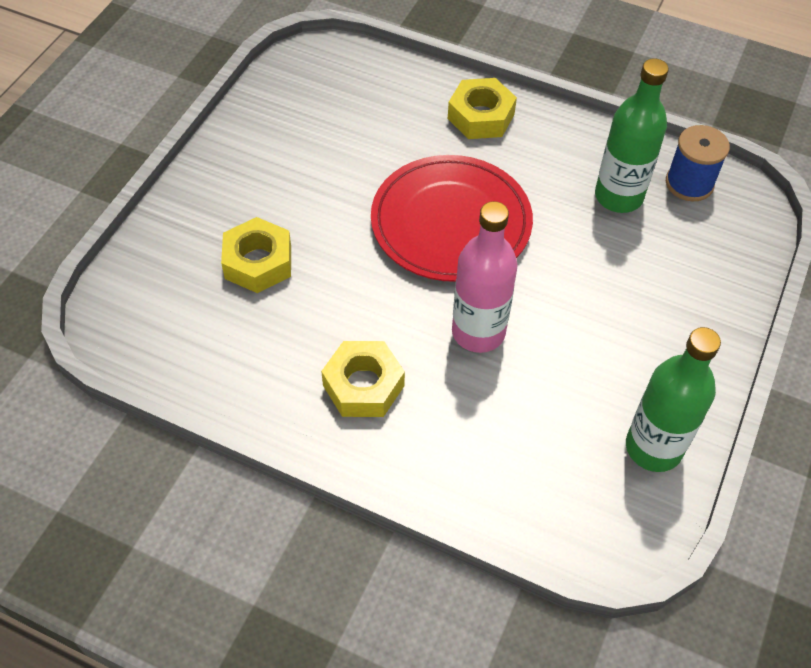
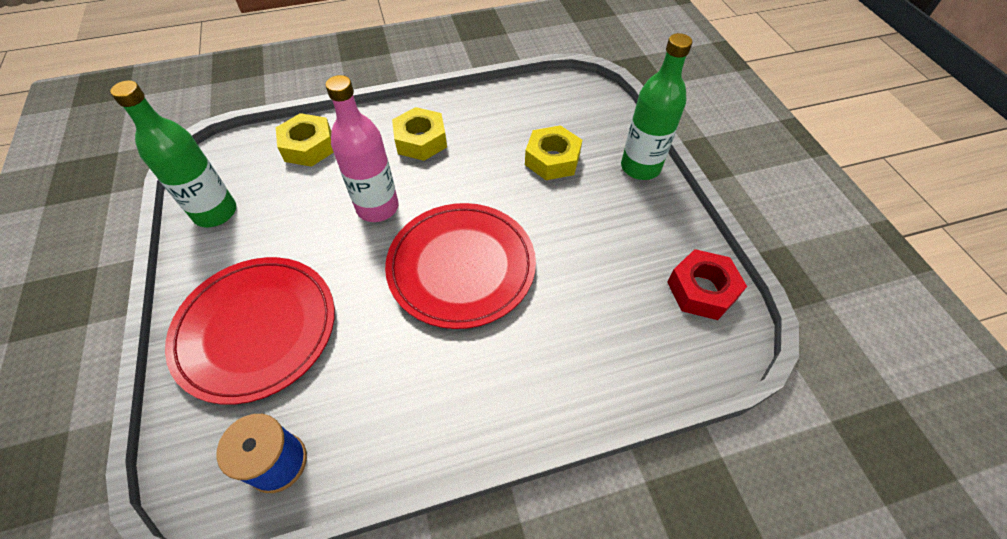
camera: 140 degrees right, 0 degrees up
(289, 87) = (702, 290): none -> red nut
(480, 116) = (529, 386): yellow nut -> yellow nut (308, 146)
(618, 196) = (342, 392): green bottle -> green bottle (640, 167)
(664, 286) = (256, 329): none -> red plate

